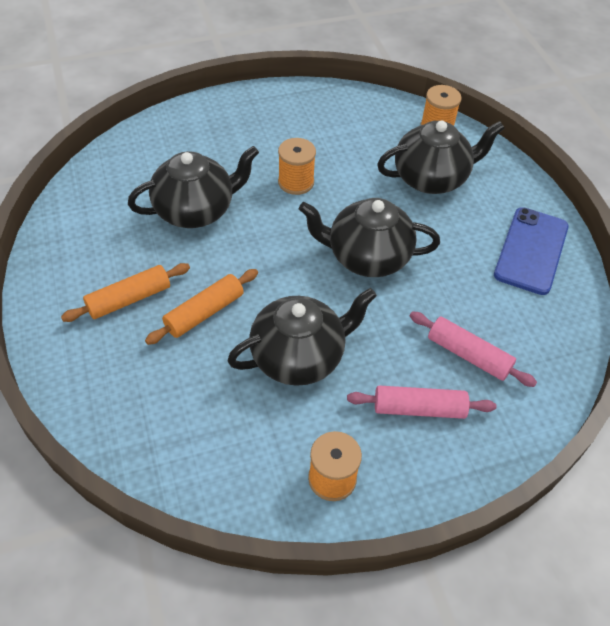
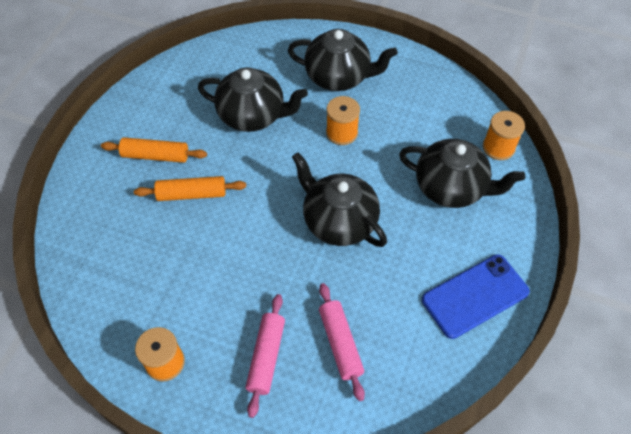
camera: 40 degrees right, 5 degrees up
(299, 357) = (222, 265): black teapot -> black teapot (338, 77)
(419, 408) = (266, 357): pink rolling pin -> pink rolling pin turned 60 degrees clockwise

